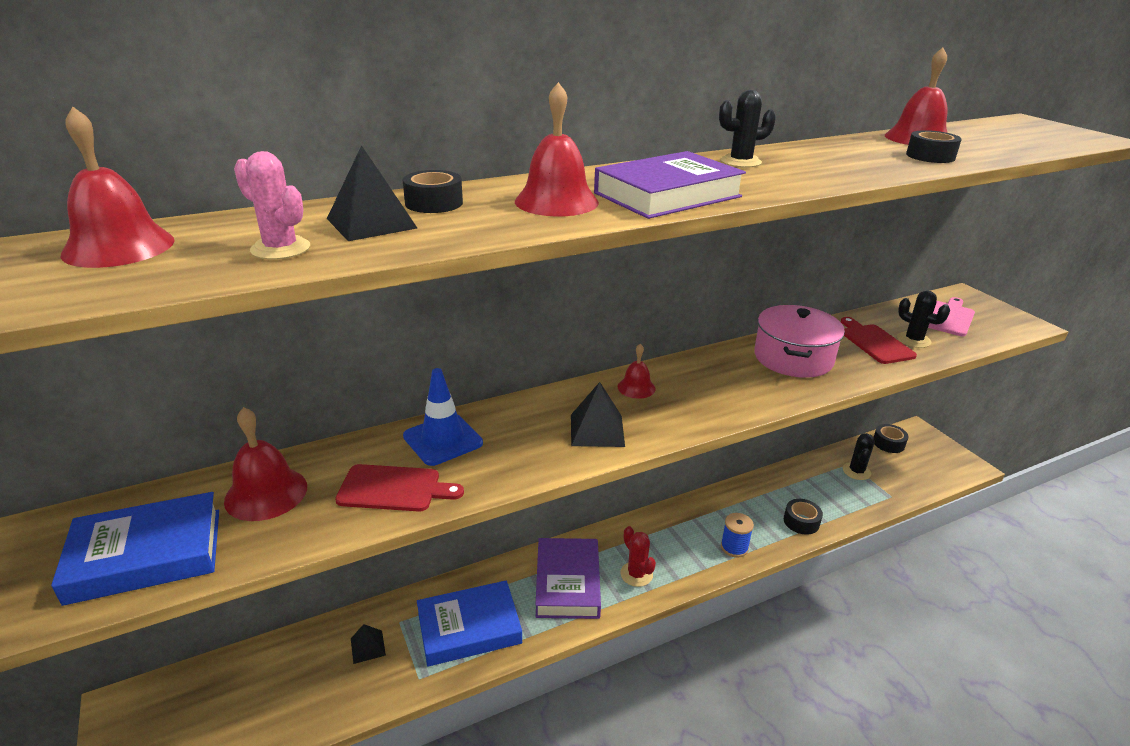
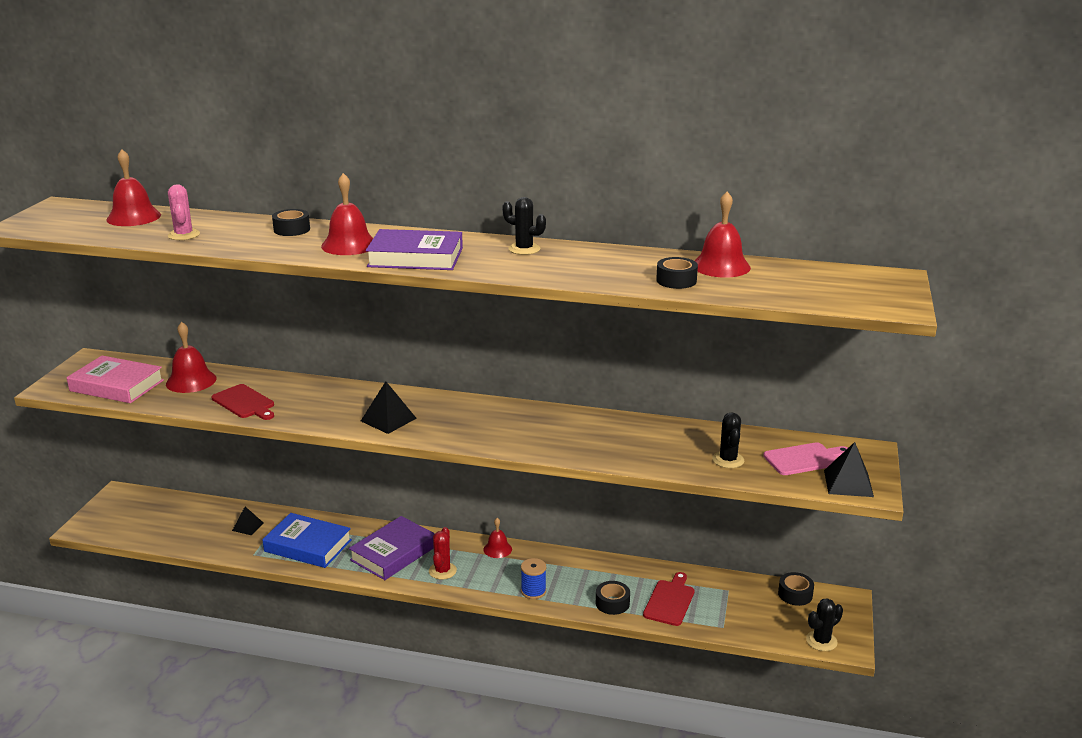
camera: 40 degrees right, 5 degrees down
(146, 555) = (117, 385): blue book -> pink book
(371, 223) = (242, 233): black pyramid -> black pyramid (848, 483)
(443, 440) = (302, 390): blue traffic cone -> none
(636, 387) = (455, 408): red bell -> red bell (497, 549)
(793, 358) = (599, 433): pink pot -> none
(856, 471) = (723, 597): black cactus -> black cactus (821, 641)
(874, 342) = (689, 449): red cutting board -> red cutting board (670, 601)

